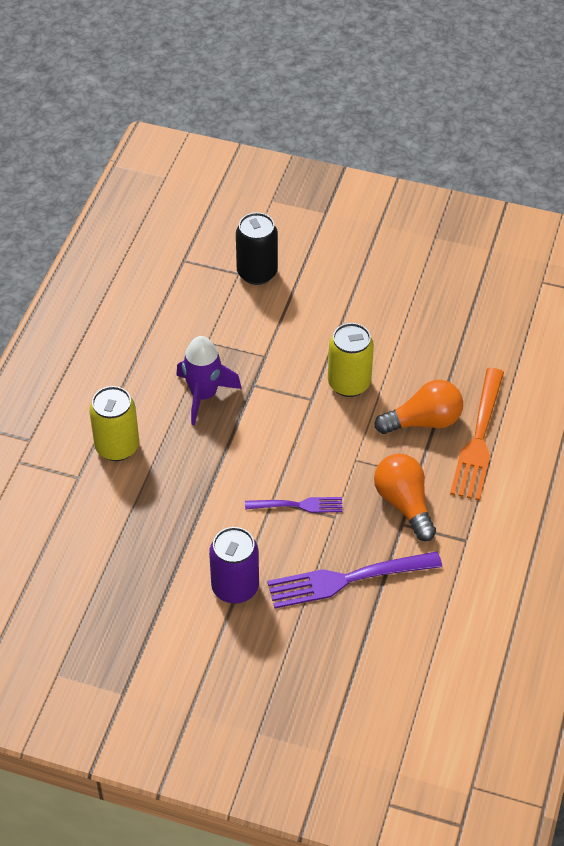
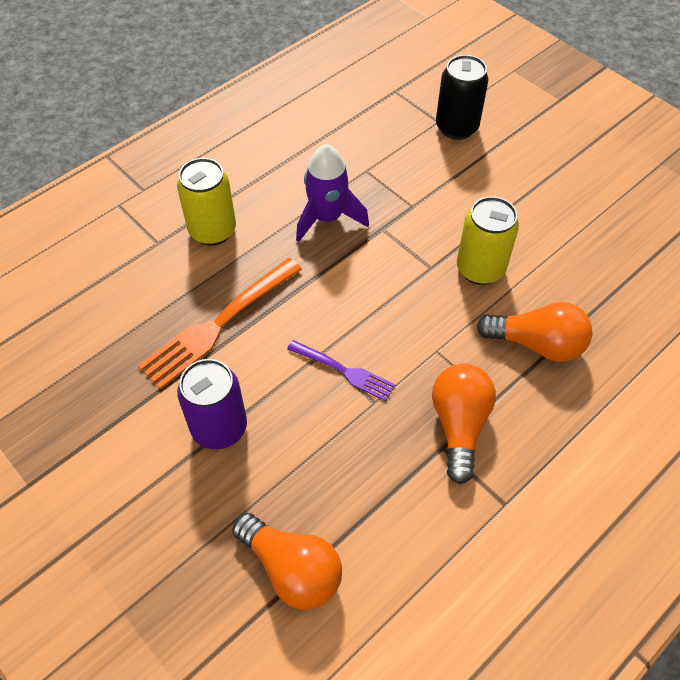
camera: 30 degrees right, 5 degrees up
(348, 579) = (343, 481): purple fork -> none
(352, 649) = (292, 569): none -> orange light bulb
(478, 438) = (590, 391): orange fork -> orange fork (219, 323)

